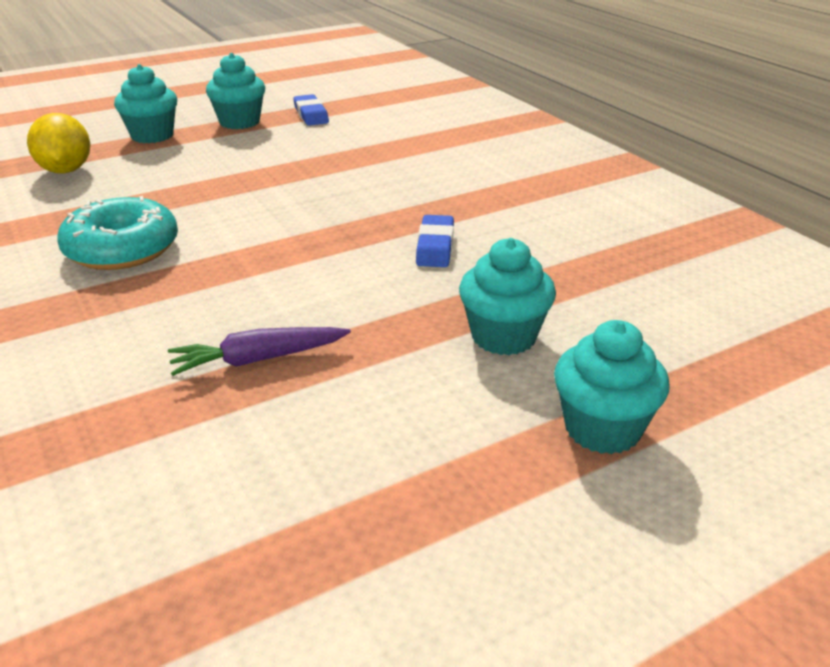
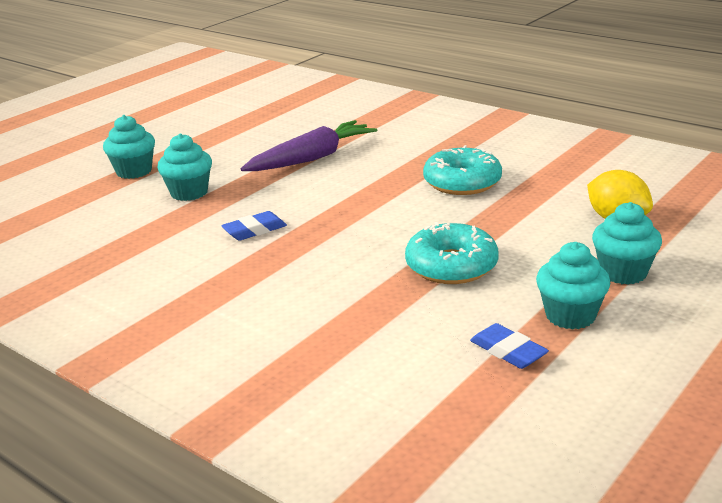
camera: 160 degrees right, 5 degrees down
(258, 359) = (311, 158): purple carrot -> purple carrot, size x1.66
(273, 167) = (451, 266): none -> turquoise donut
(435, 247) = (255, 230): blue eraser -> blue eraser turned 75 degrees clockwise

